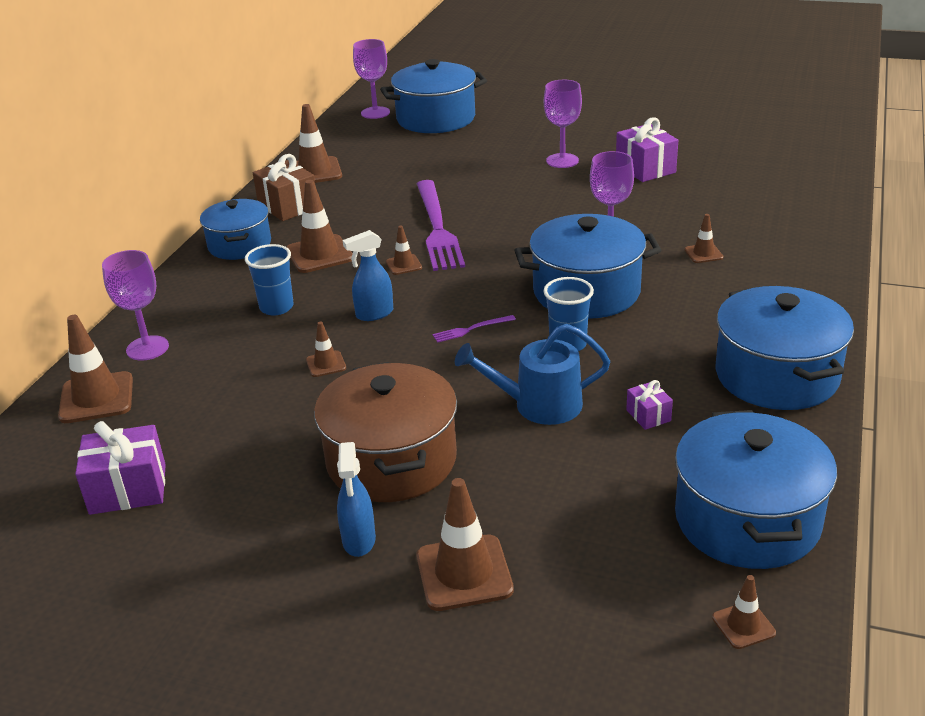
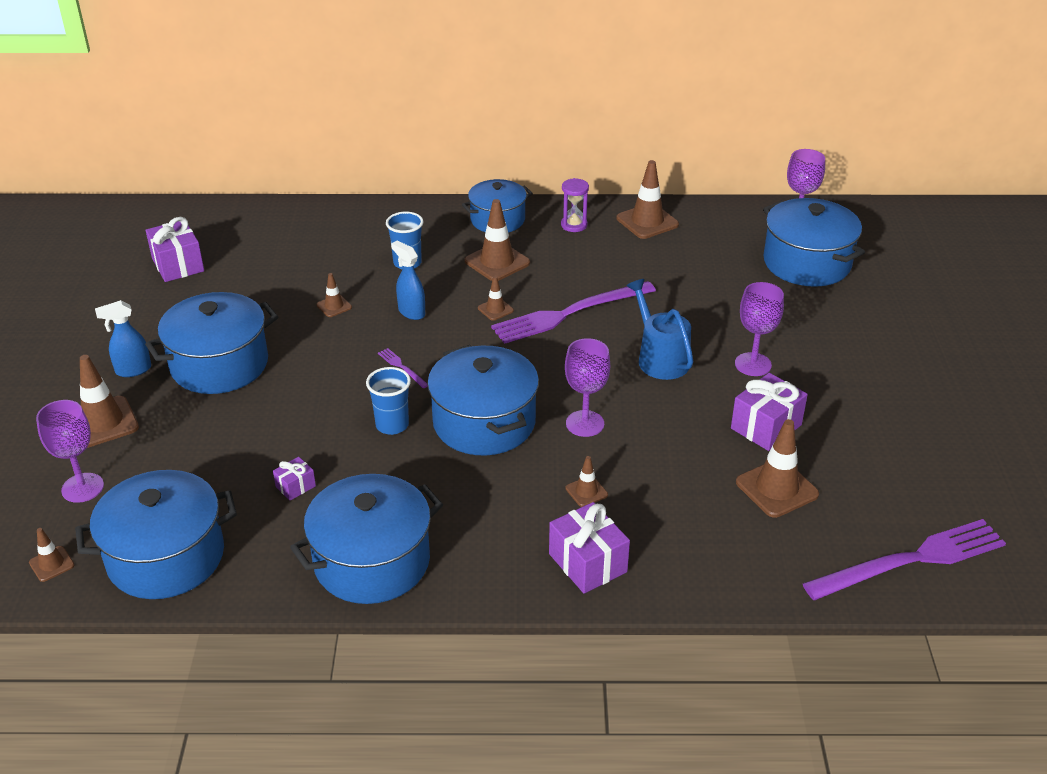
camera: 70 degrees right, 5 degrees up
(96, 398) = (272, 222): brown traffic cone -> brown traffic cone (776, 488)
(147, 348) = (337, 223): purple goblet -> purple goblet (82, 488)
(288, 206) = (574, 225): brown gift -> purple hourglass
(391, 460) = (219, 364): brown pot -> blue pot
(539, 405) = (300, 423): blue watering can -> blue watering can (660, 358)
(795, 265) = (587, 563): none -> purple gift
(810, 146) = (911, 560): none -> purple fork

